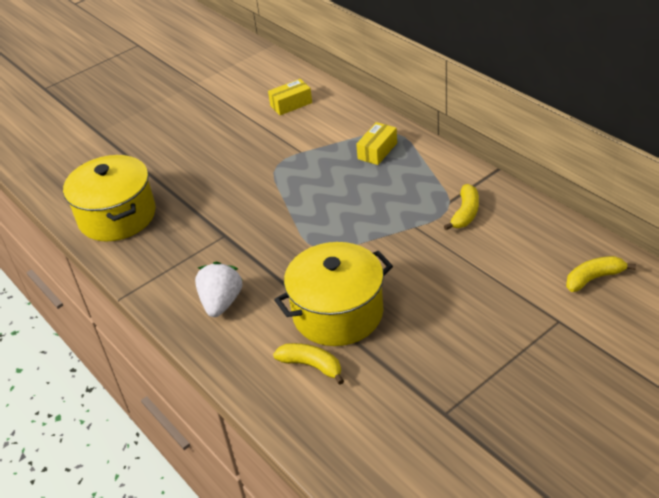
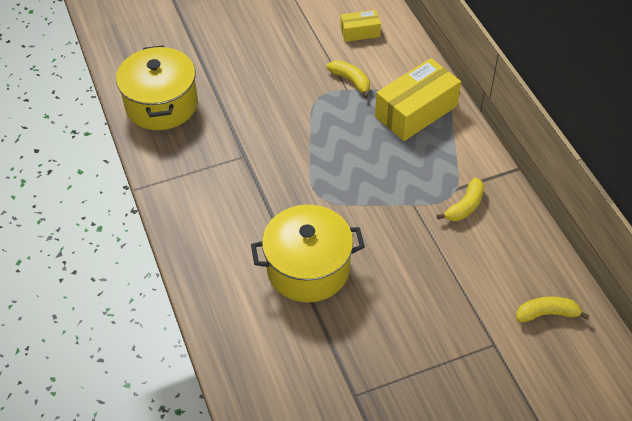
camera: 15 degrees right, 10 degrees up
(221, 303) = (215, 223): white strawberry -> none
(312, 365) = (265, 311): yellow banana -> yellow banana (351, 81)
(377, 151) = (416, 111): yellow box -> yellow box, size x1.88

